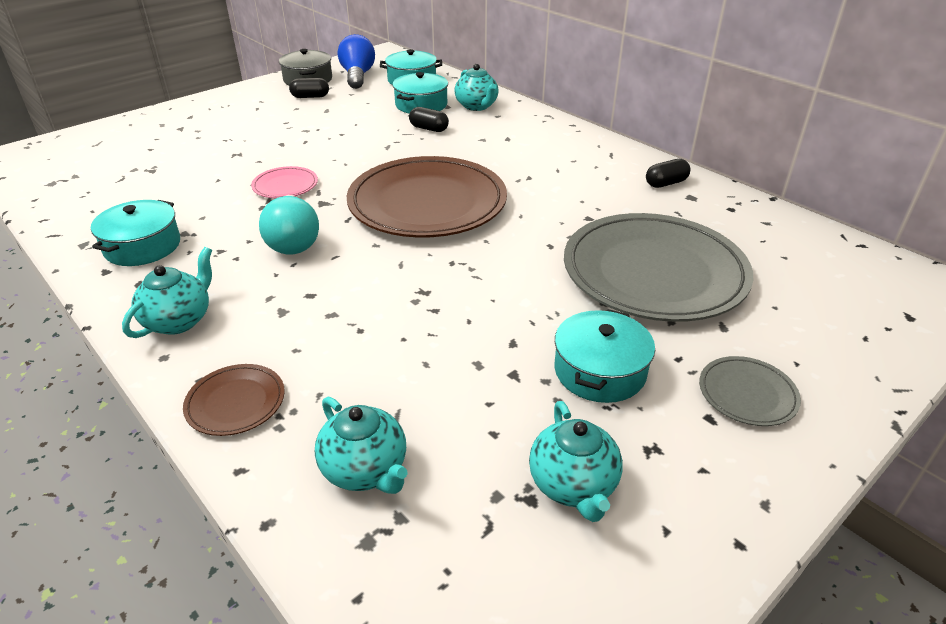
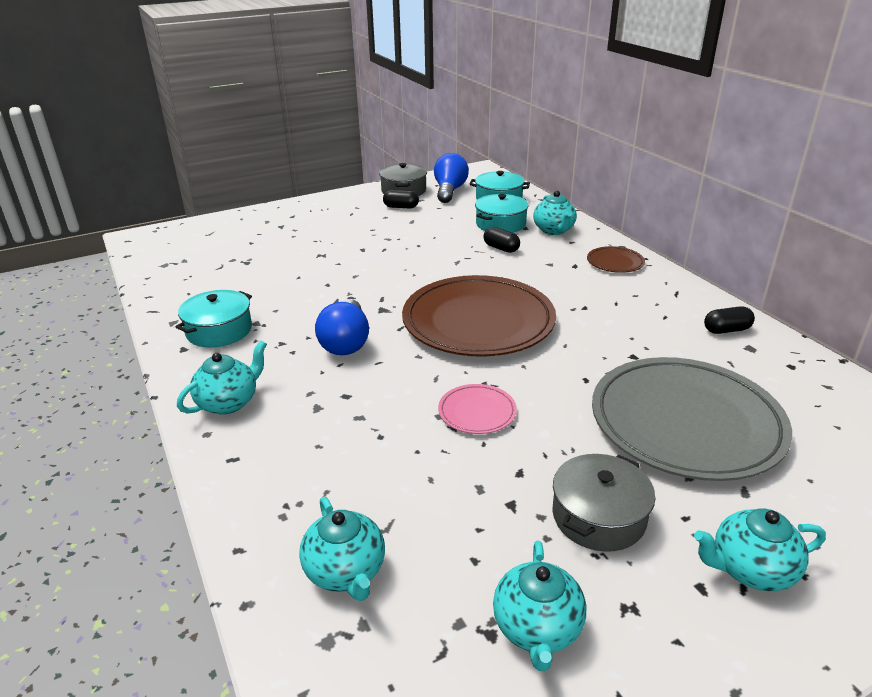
camera: 15 degrees right, 5 degrees down
(235, 403) = (253, 486): brown plate -> brown plate (615, 262)
(285, 186) = (354, 289): pink plate -> pink plate (477, 412)
(293, 241) = (346, 342): turquoise light bulb -> blue light bulb
(600, 371) = (598, 516): turquoise pot -> grey pot
(747, 394) = (750, 569): grey plate -> turquoise teapot

